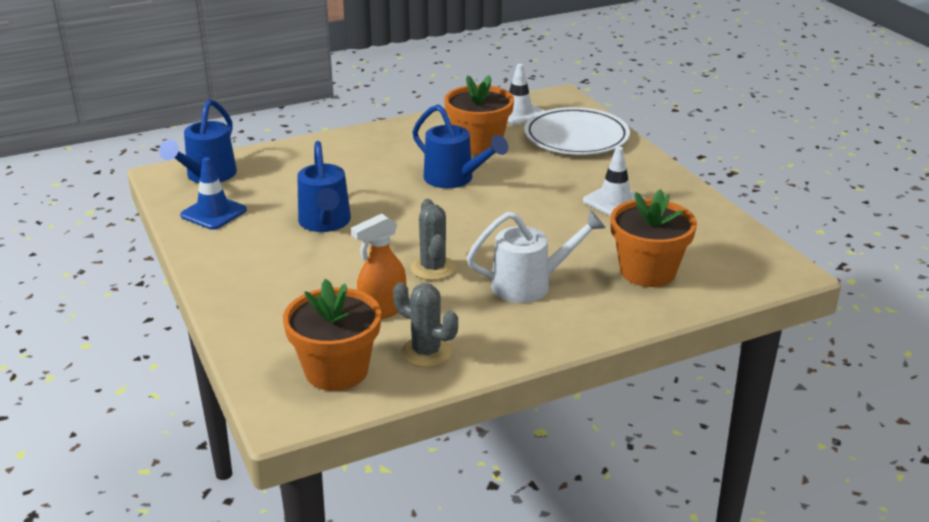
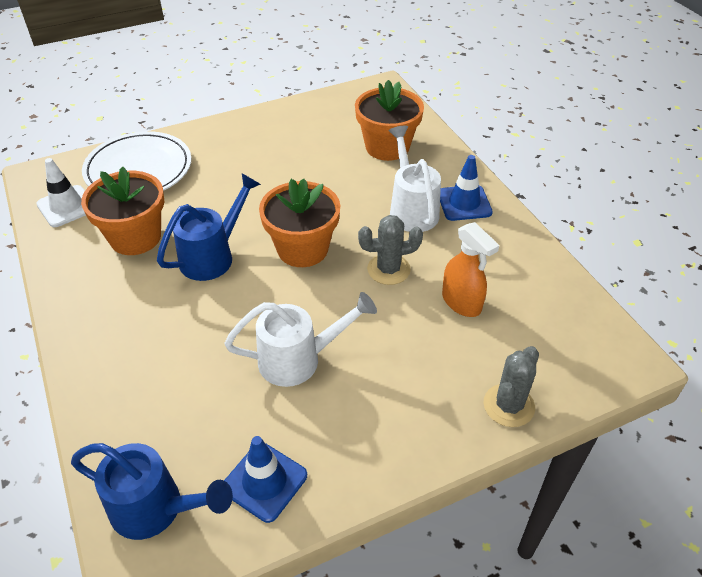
camera: 90 degrees left, 15 degrees up
(325, 223) = (298, 359): blue watering can -> white watering can
(336, 370) = (560, 329): orange flower pot -> orange flower pot (302, 249)
(426, 352) = (520, 271): grey cactus -> grey cactus (508, 405)
(545, 321) = (464, 203): none -> blue traffic cone
(614, 201) = (273, 155): white traffic cone -> none

